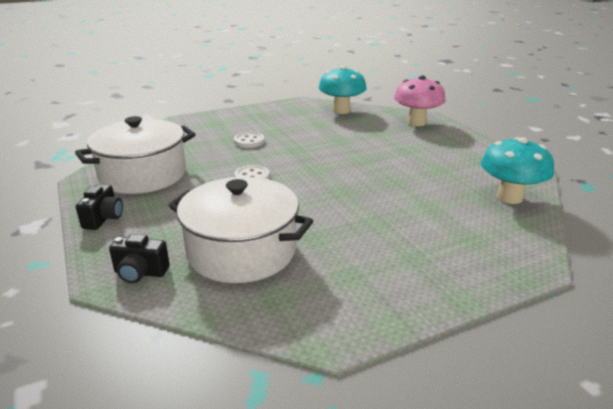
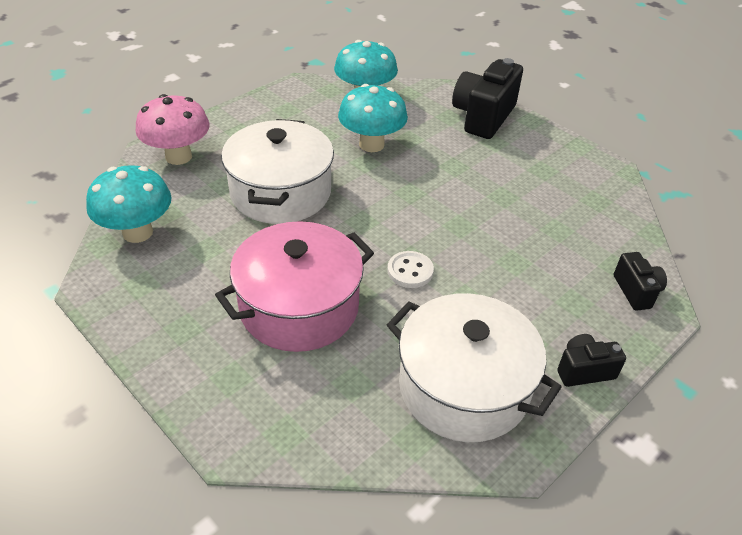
camera: 110 degrees left, 15 degrees up
(242, 251) = (556, 236): white pot -> white pot (281, 192)
(249, 141) = (299, 307): white button -> pink pot
(420, 187) = (371, 144): none -> turquoise mushroom
(469, 262) = (483, 117): none -> black camera

